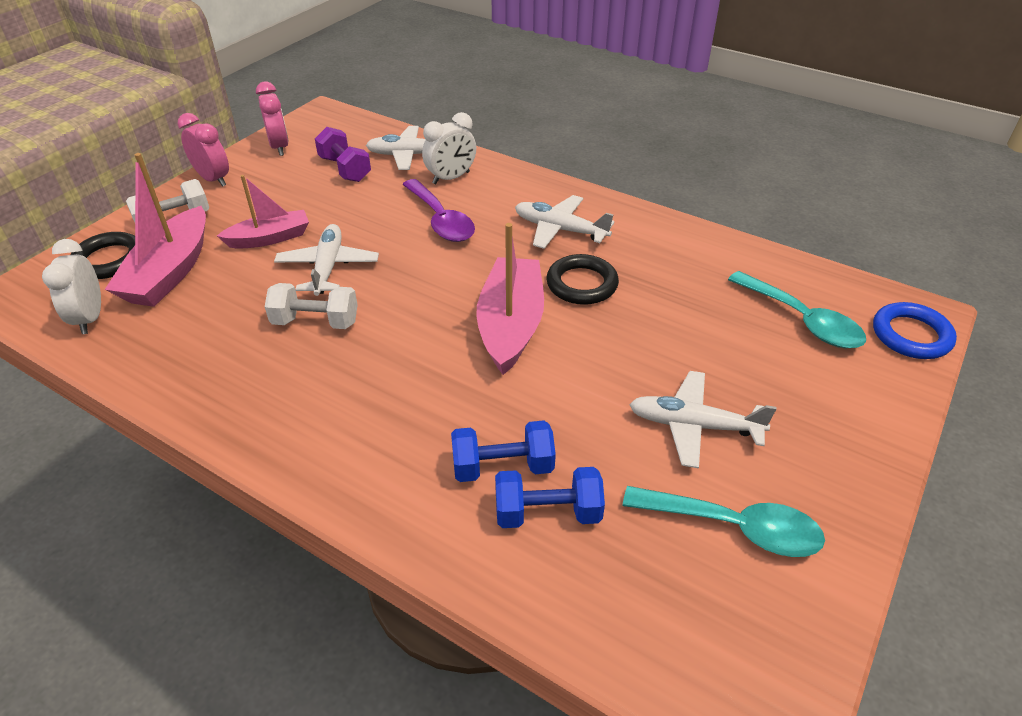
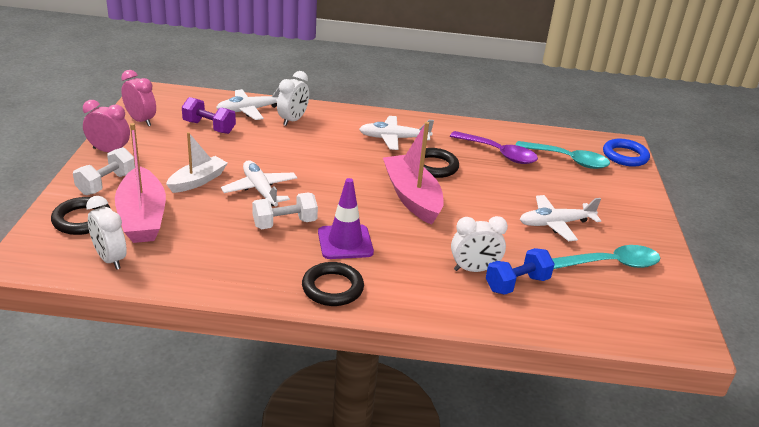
camera: 30 degrees left, 10 degrees down
(269, 238) = (197, 181): pink boat -> white boat
(290, 435) = (332, 288): none -> black ring
(365, 370) = (345, 242): none -> purple traffic cone
(441, 220) = (311, 147): purple spoon -> purple spoon (499, 153)
(503, 467) = (474, 269): blue dumbbell -> white clock

